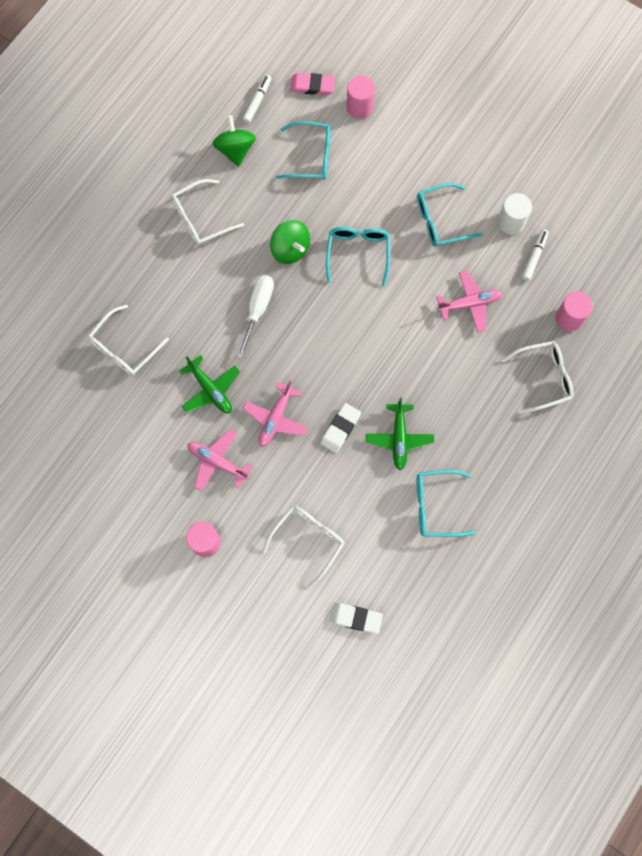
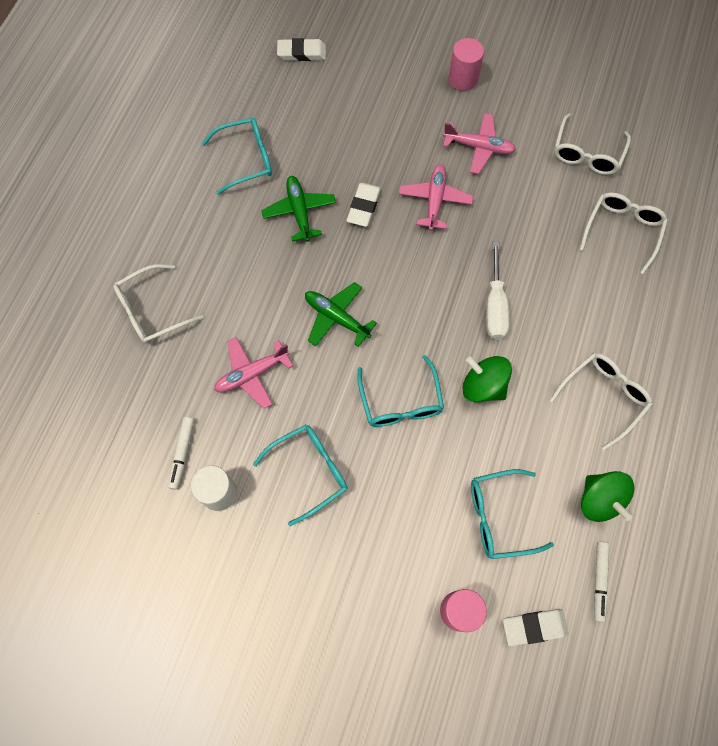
camera: 165 degrees right, 5 degrees down
(210, 390) = (513, 211): green plane -> green plane (336, 318)
(308, 540) = (365, 102): white glasses -> white glasses (587, 153)
(312, 86) = (534, 627): pink eraser -> white eraser
(569, 318) = (129, 387): pink cylinder -> none

